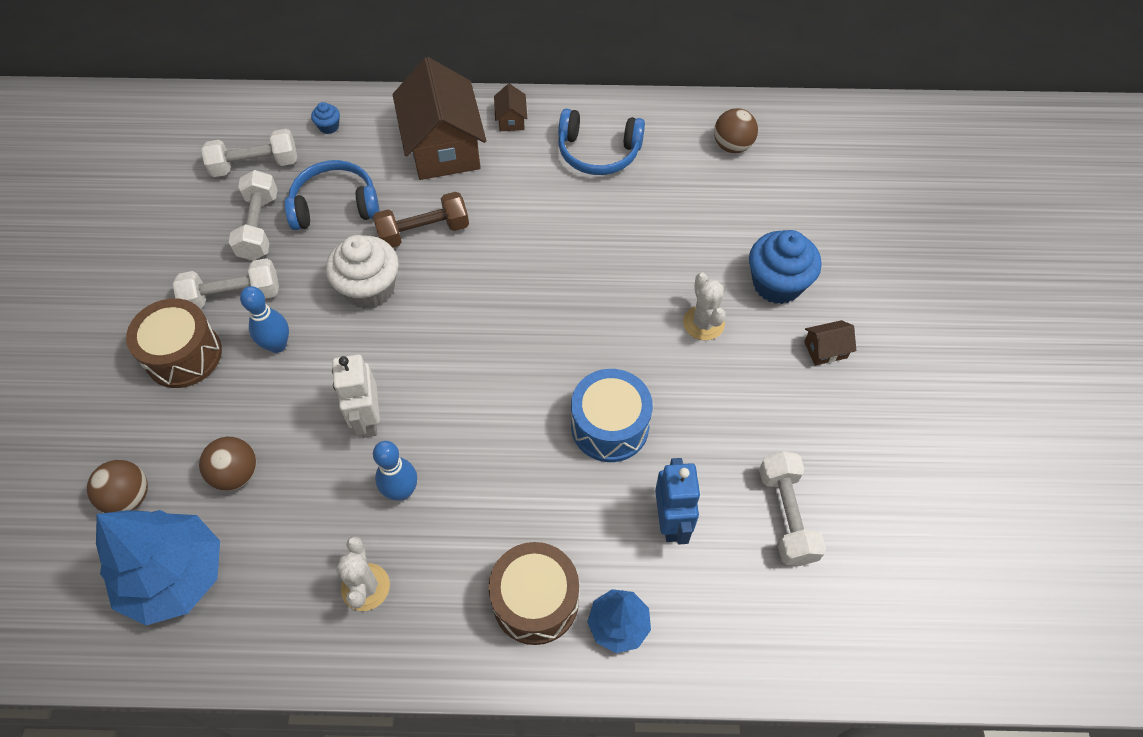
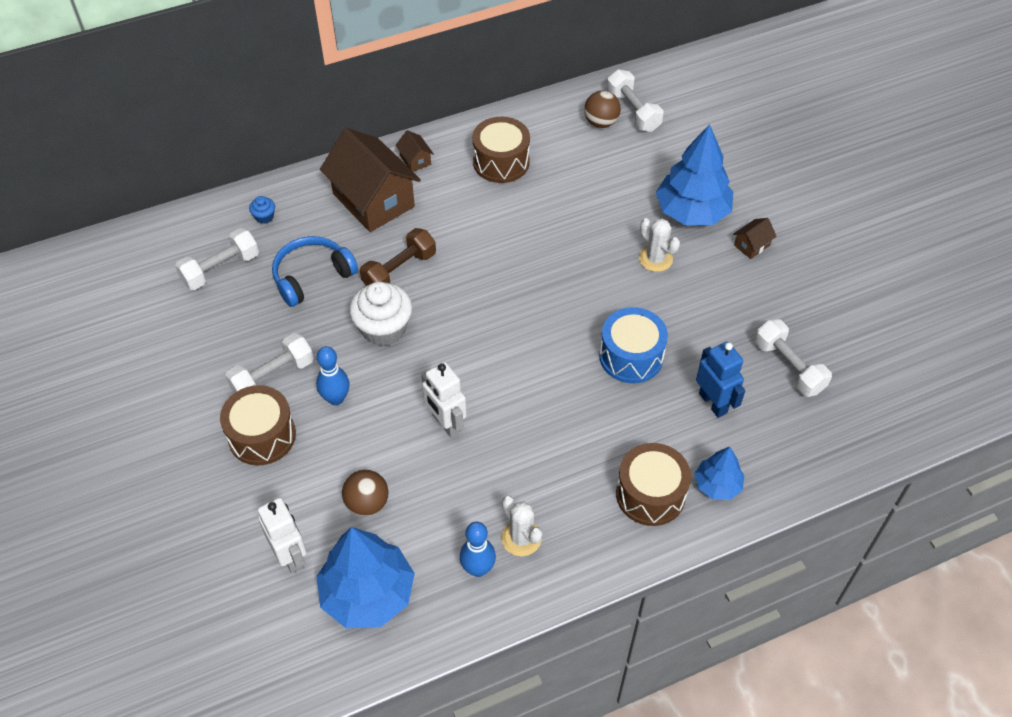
camera: 25 degrees left, 5 degrees down
(129, 497) = (290, 555): brown ball -> white robot
(259, 226) = (258, 315): white dumbbell -> white dumbbell (633, 111)
(401, 491) = (505, 463): blue bowling pin -> blue bowling pin (478, 568)
(598, 152) = (501, 162): blue headphones -> brown drum
(777, 284) = (692, 212): blue cupcake -> blue tree

